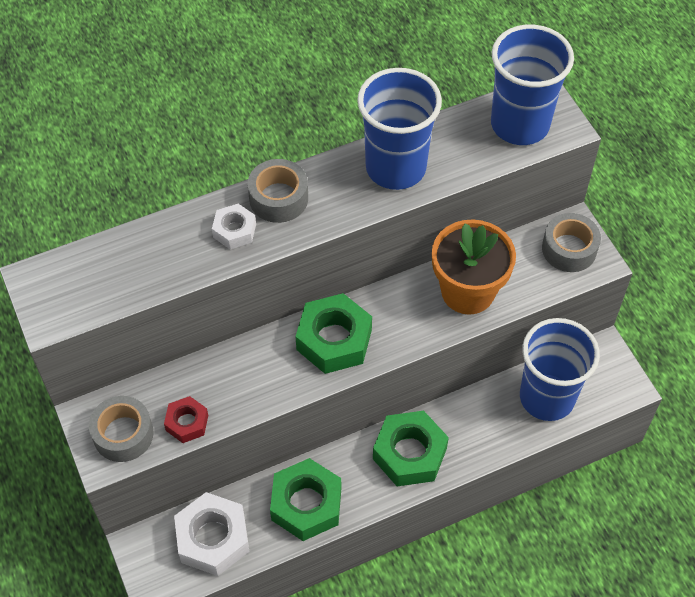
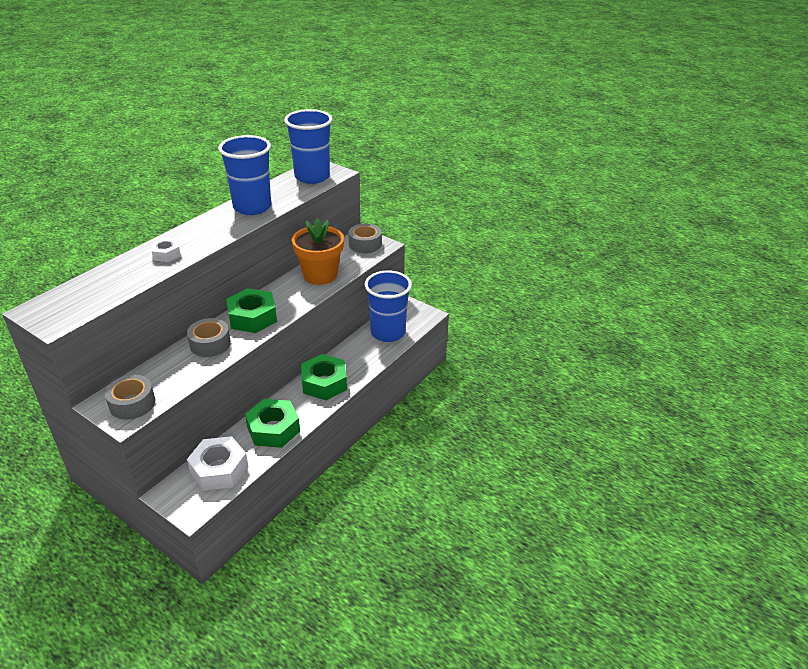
camera: 30 degrees left, 20 degrees down
(187, 423) = (176, 383): red nut -> none
(278, 198) = (187, 235): grey tape -> grey tape (210, 344)

